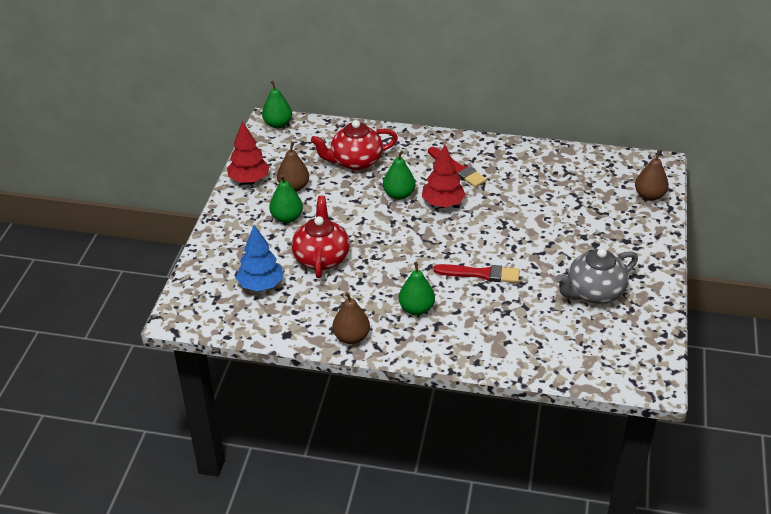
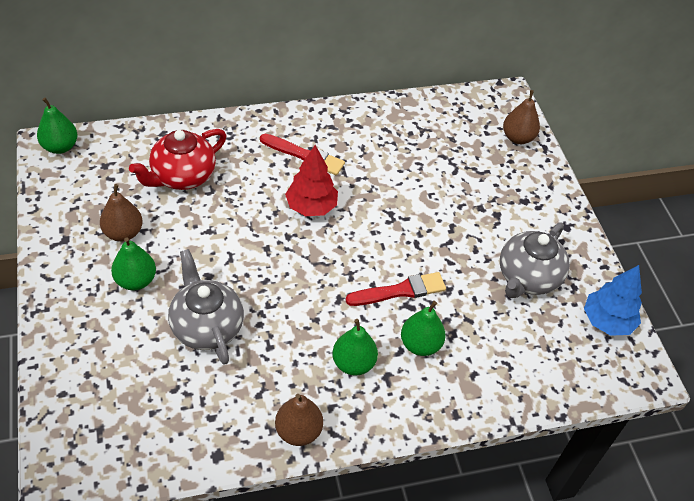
camera: 30 degrees left, 10 degrees up
(249, 179) = (60, 237): red tree -> none
(260, 285) = (149, 391): blue tree -> blue tree (607, 321)
(321, 258) = (206, 326): red teapot -> grey teapot
(399, 195) = (256, 209): green pear -> green pear (420, 345)

